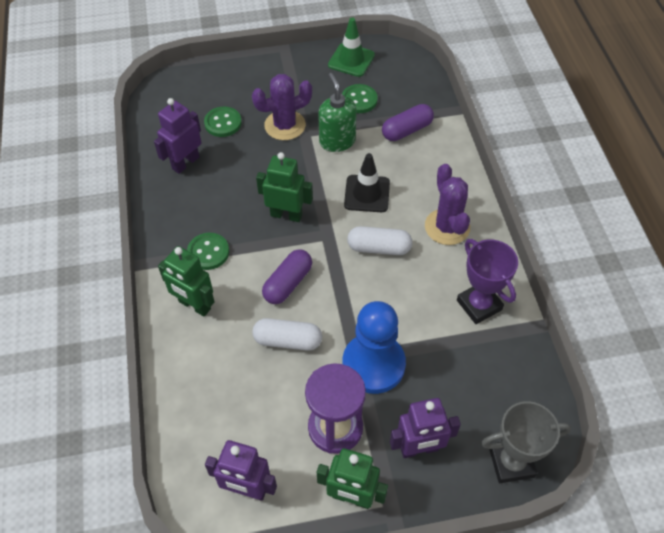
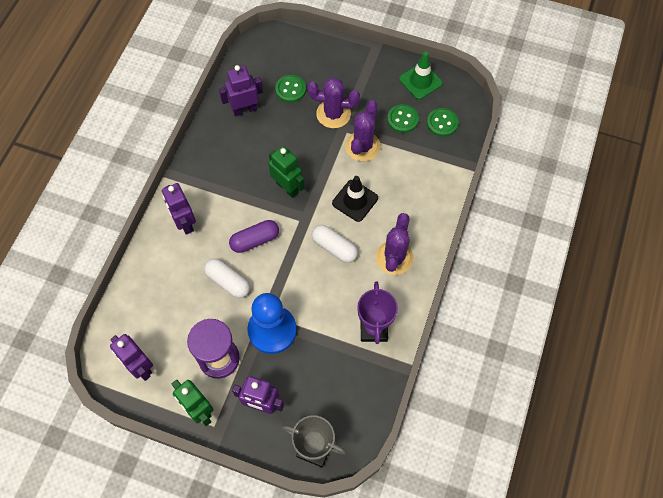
camera: 30 degrees right, 10 degrees up
(194, 305) = (185, 223): green robot -> purple robot
(208, 252) = (217, 188): green button -> green button (442, 123)
(337, 141) = (362, 146): green soap dispenser -> purple cactus
(407, 130) = (420, 163): purple capsule -> none

